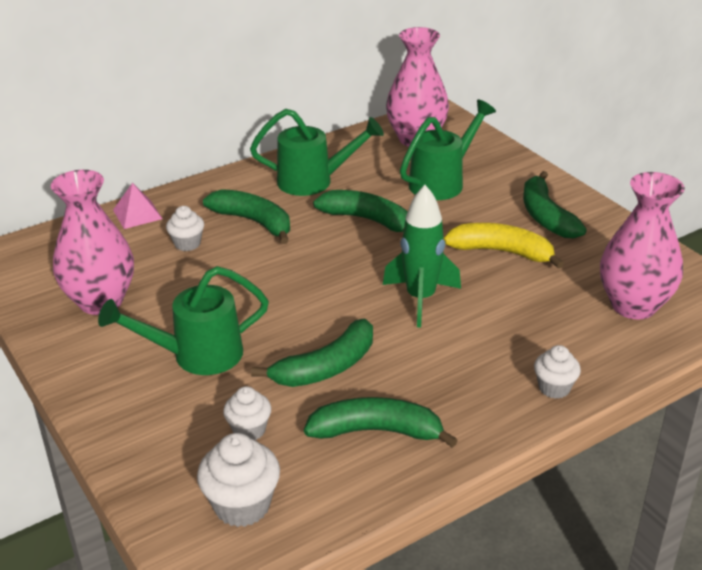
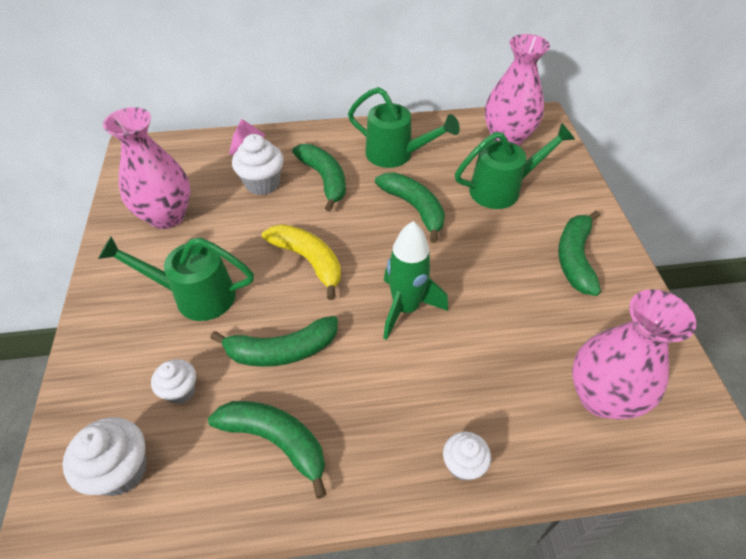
camera: 25 degrees right, 15 degrees up
(187, 244) = (262, 183): white cupcake -> white cupcake, size x1.57
(502, 252) = (509, 284): yellow banana -> yellow banana (309, 261)

